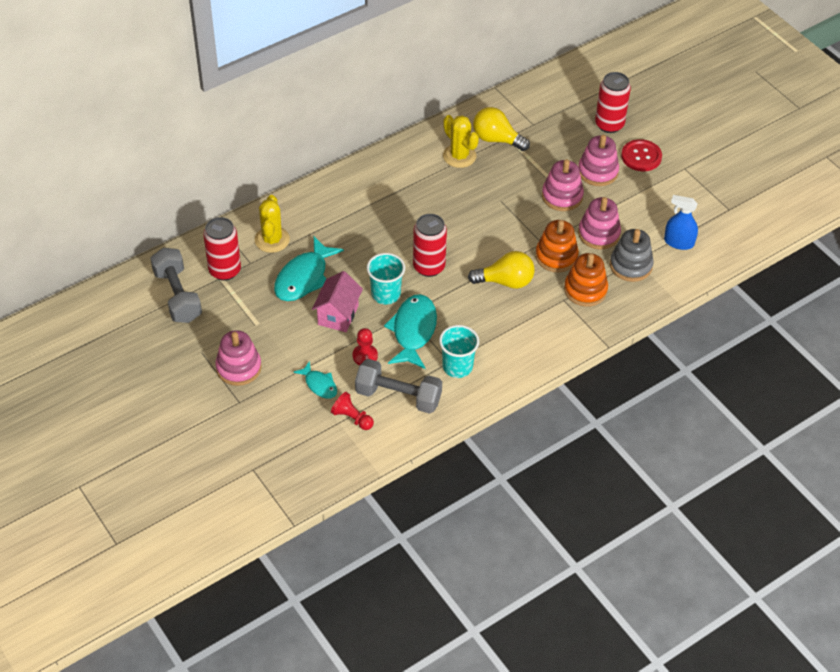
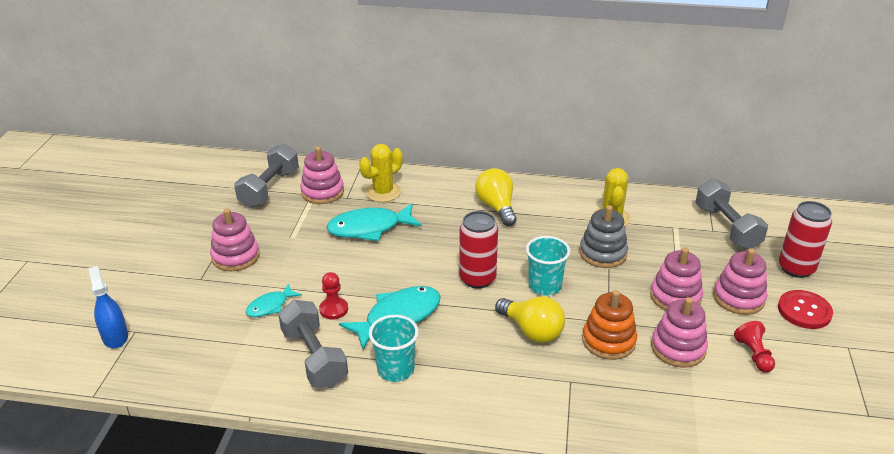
camera: 45 degrees right, 15 degrees down
(225, 270) = (322, 192): red can -> pink stacking toy
(319, 384) = (270, 306): turquoise fish -> turquoise fish turned 45 degrees clockwise
(338, 315) = (356, 268): pink house -> none
(352, 418) = (256, 348): red pawn -> red pawn (754, 355)
(386, 294) = (414, 276): turquoise cup -> turquoise cup (544, 286)
(496, 139) = (662, 223): yellow light bulb -> yellow light bulb (496, 207)
(539, 116) = (727, 227): none -> grey dumbbell
(585, 290) = (604, 387): orange stacking toy -> none
(630, 265) = (681, 396): grey stacking toy -> grey stacking toy (603, 253)
(678, 242) = (765, 409): blue spray bottle -> blue spray bottle (115, 337)

